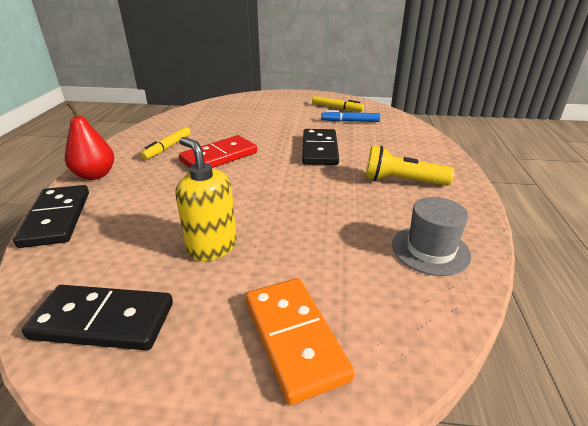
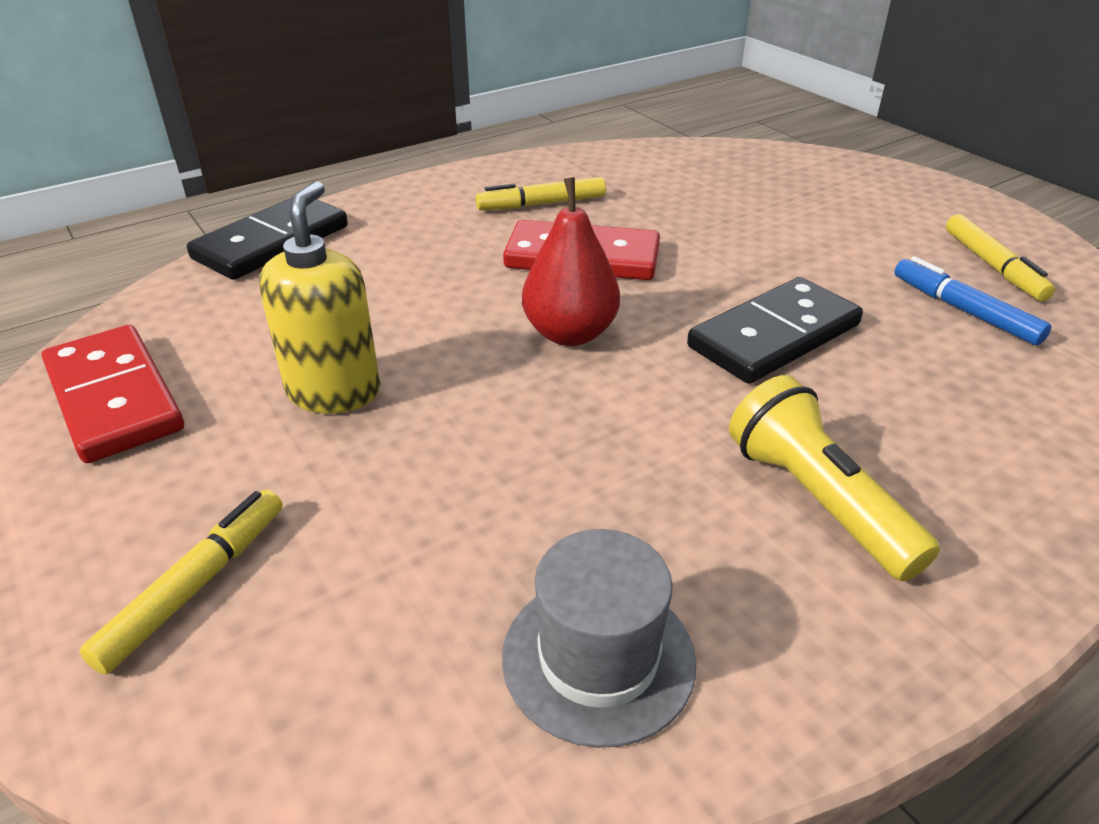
camera: 50 degrees right, 5 degrees up
(95, 175) = (394, 203): red pear -> red pear (570, 334)
(103, 321) = (113, 398): black domino -> red domino
(294, 338) = (195, 586): orange domino -> yellow marker

